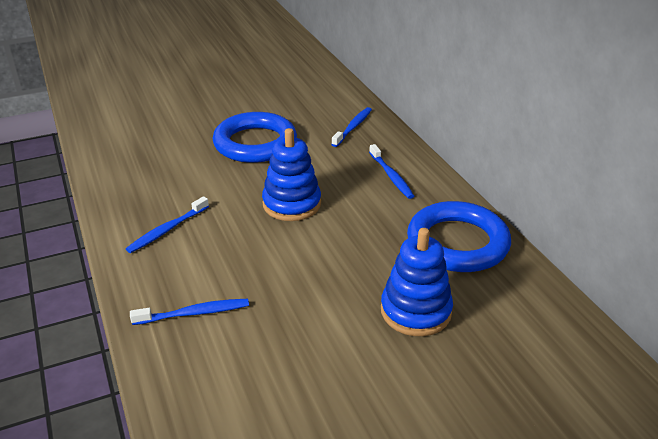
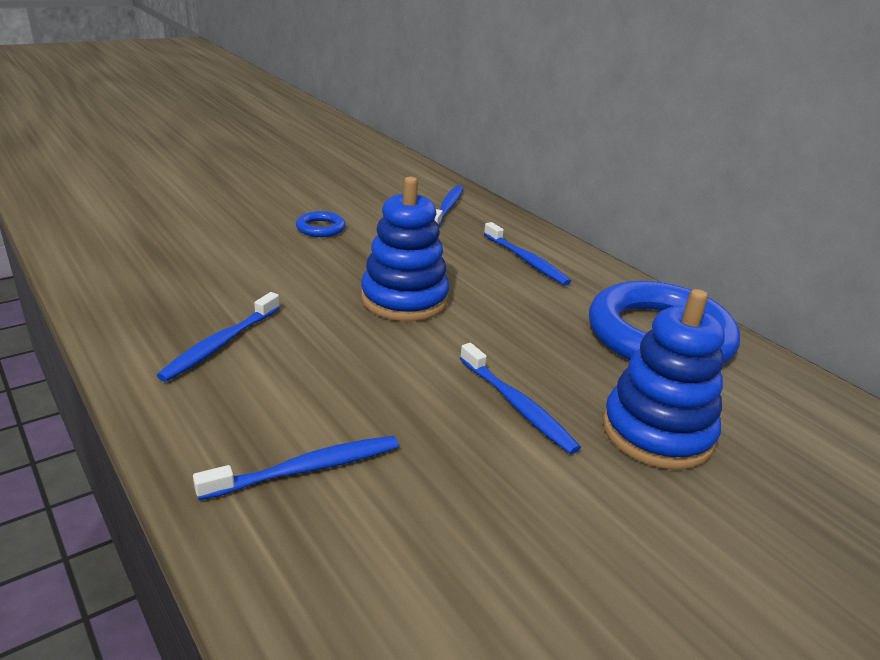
camera: 15 degrees left, 5 degrees down
(255, 143) = (320, 228): blue ring -> blue ring, size x0.41
(333, 285) = (517, 405): none -> blue toothbrush

